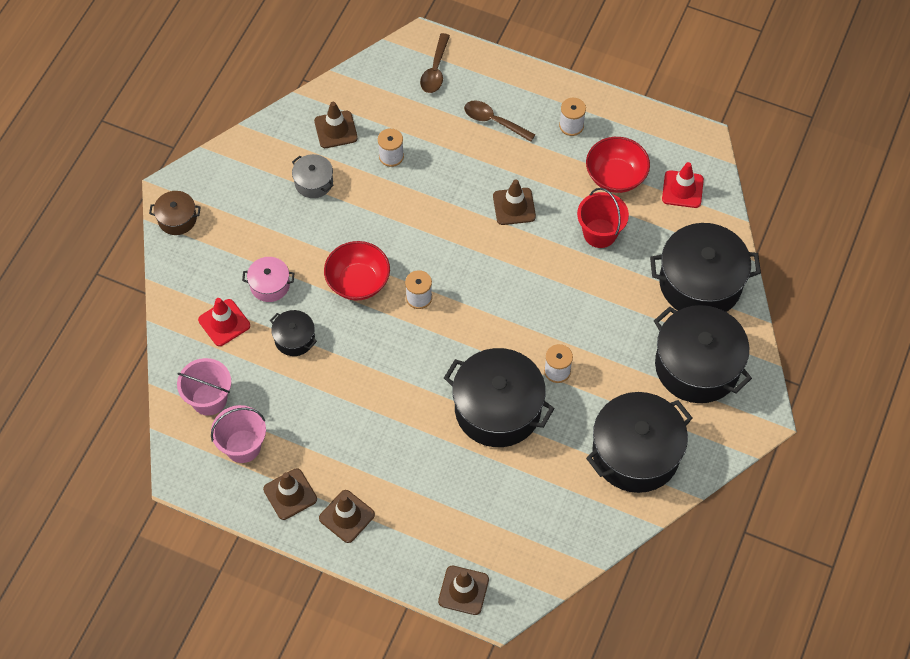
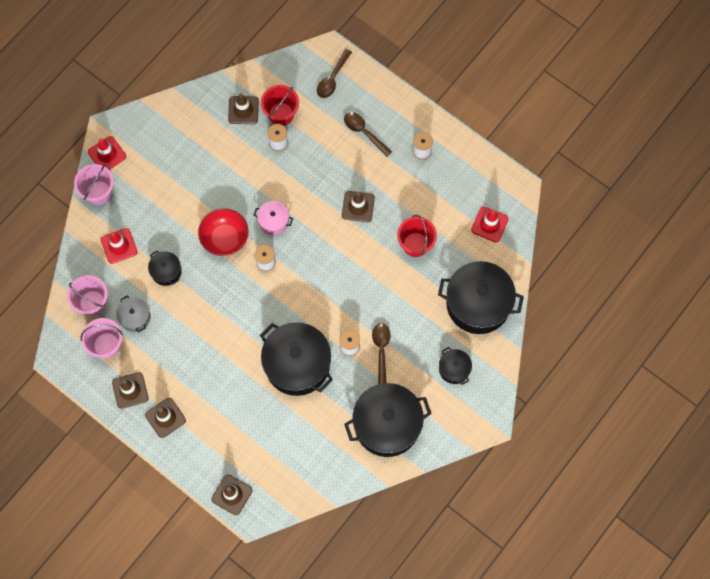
camera: 15 degrees right, 10 degrees up
(177, 219) = (107, 154): brown pot -> red traffic cone
(179, 266) = (99, 192): none -> pink bucket
(270, 285) = (160, 224): pink pot -> pink pot (274, 221)
(313, 182) = (215, 149): grey pot -> grey pot (135, 317)
(384, 124) = (281, 114): none -> red bucket
(598, 366) = (381, 350): none -> brown spoon
(615, 176) = (442, 201): red bowl -> none
(697, 366) = (454, 369): black pot -> black pot, size x0.48

